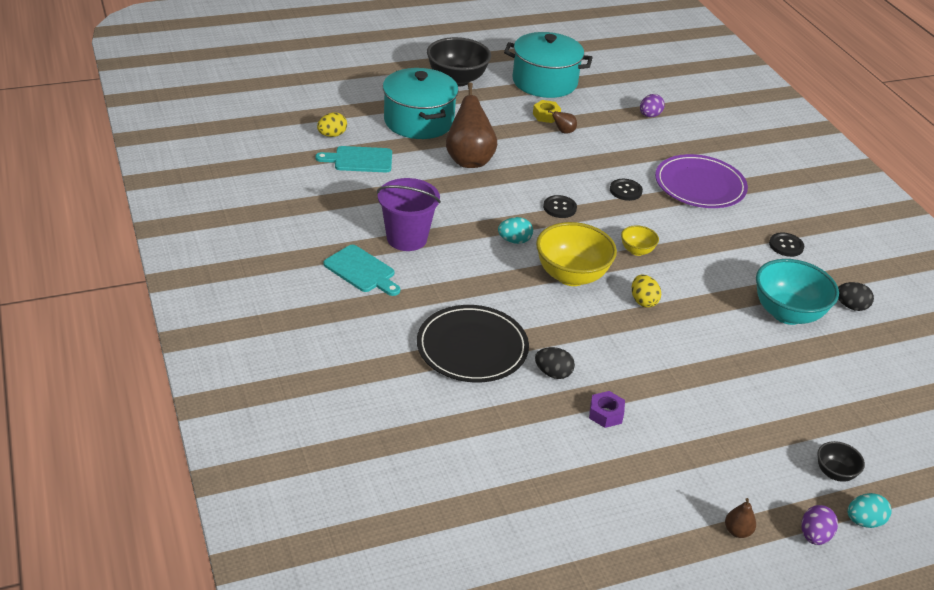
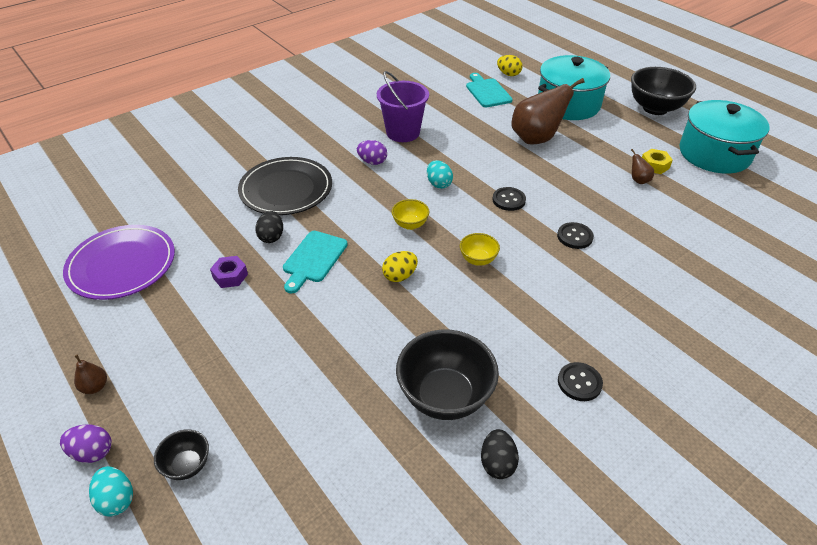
camera: 75 degrees right, 5 degrees up
(362, 271) = (350, 123): turquoise cutting board -> turquoise cutting board (313, 259)
(571, 276) = (410, 224): yellow bowl -> yellow bowl, size x0.49
(649, 115) = (737, 232): purple egg -> purple egg (372, 162)
(700, 185) = (637, 290): purple plate -> purple plate (122, 265)
(787, 314) = (445, 396): turquoise bowl -> black bowl

